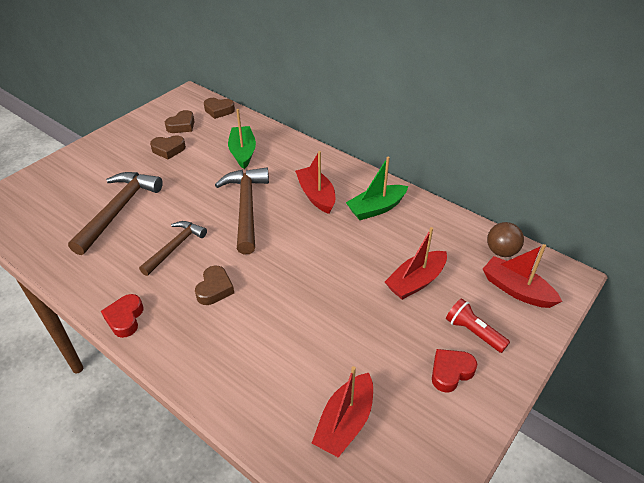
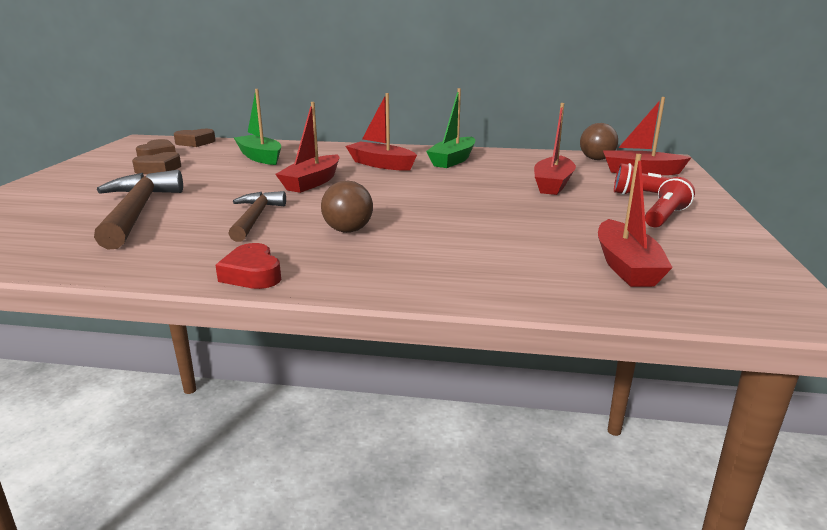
camera: 30 degrees left, 20 degrees down
(215, 289) = (348, 230): brown heart -> brown ball
(246, 208) = (312, 182): brown hammer -> red boat
(450, 372) = (665, 217): red heart -> red flashlight

